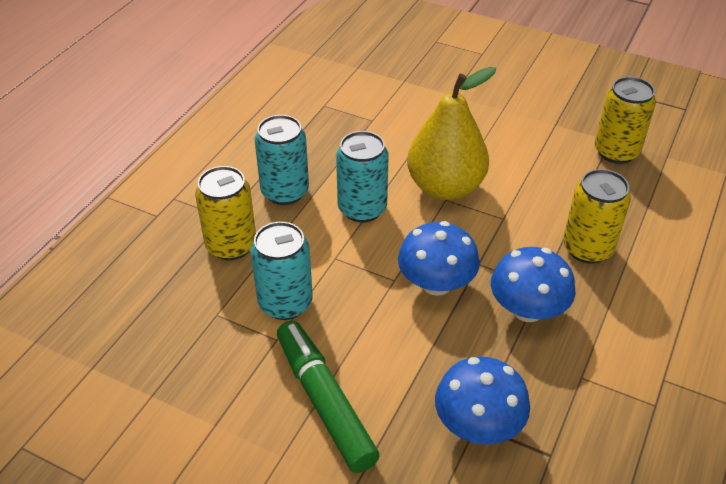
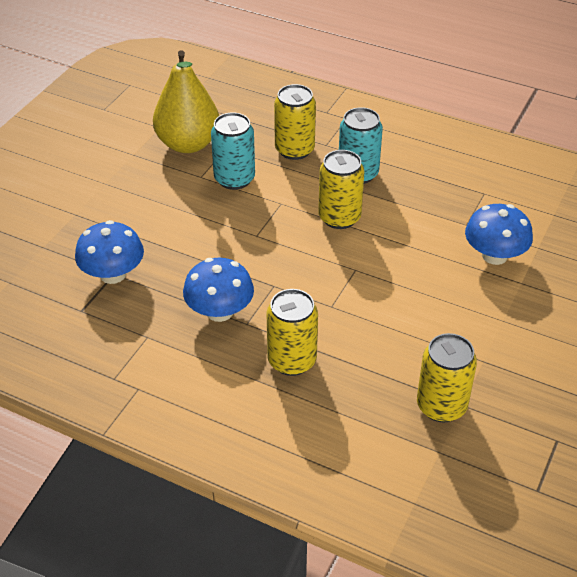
camera: 90 degrees right, 0 degrees up
(324, 402) = (143, 200): green marker -> none
(362, 209) = (339, 217): turquoise can -> yellow can
(436, 283) = (251, 259): blue mushroom -> blue mushroom (494, 255)
(445, 187) = (371, 270): yellow pear -> yellow pear (188, 144)

